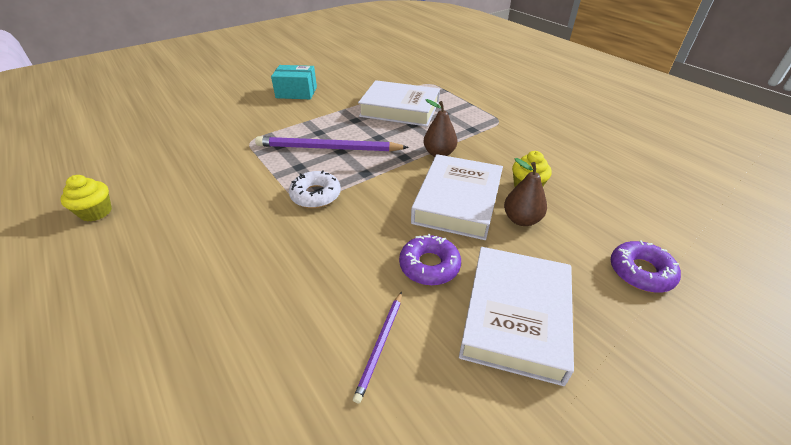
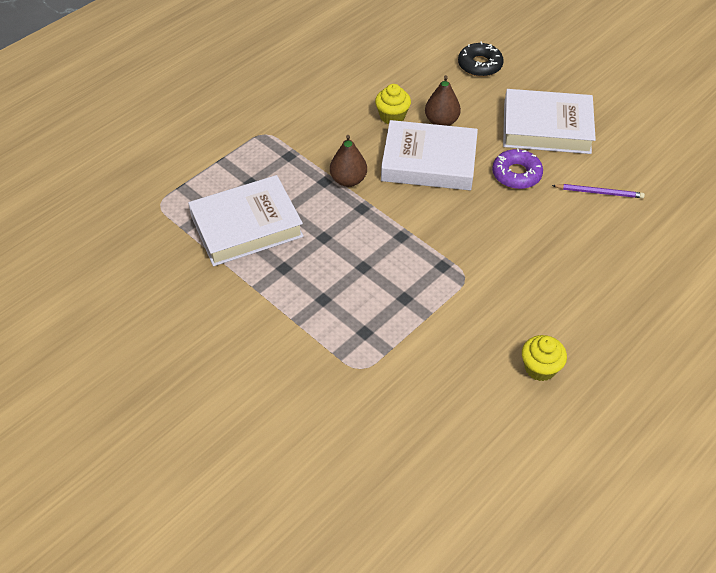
camera: 100 degrees left, 10 degrees up
(96, 212) = (544, 463): yellow cupcake -> yellow cupcake (540, 368)
(296, 92) = (205, 359): turquoise box -> none
(315, 195) = (451, 269): white donut -> none
(328, 148) = (359, 280): purple pencil -> none
(400, 109) = (246, 226): white book -> white book turned 60 degrees clockwise
(641, 272) = (480, 65): purple donut -> black donut

